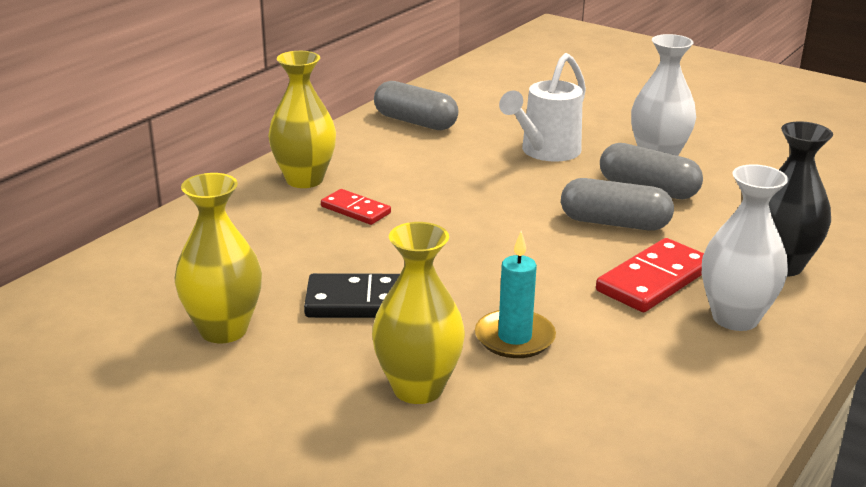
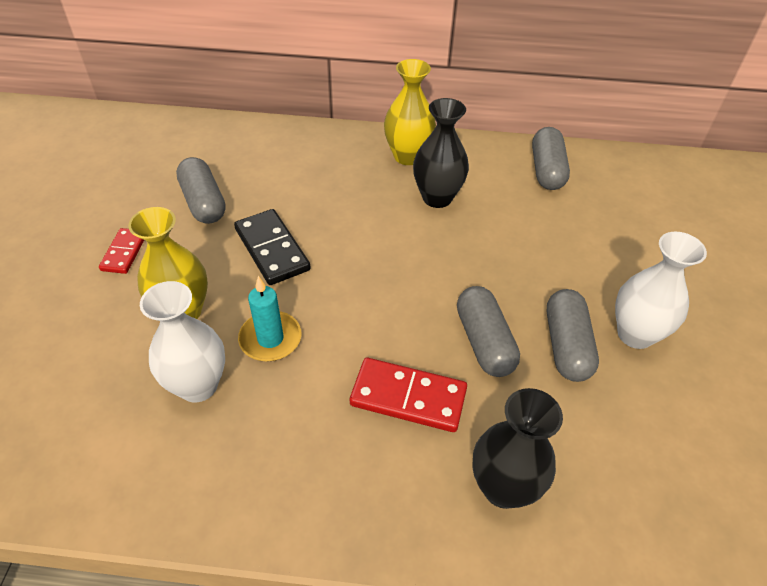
camera: 60 degrees right, 20 degrees up
(223, 330) = (203, 202): yellow vase -> grey capsule
(355, 210) = (386, 195): red domino -> red domino (124, 252)
(392, 185) = (437, 198): none -> black vase
(546, 152) = (571, 258): white watering can -> none
(735, 318) = (383, 473): white vase -> white vase (198, 385)

